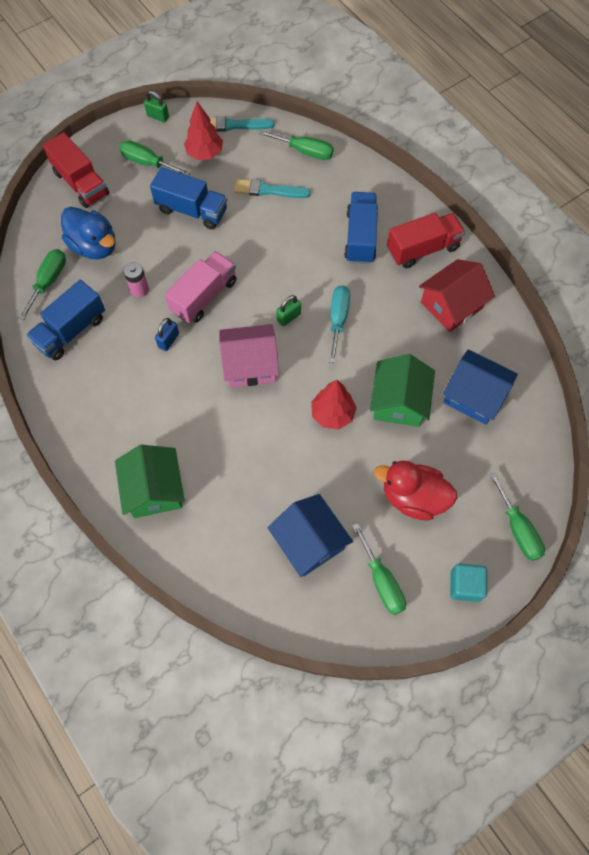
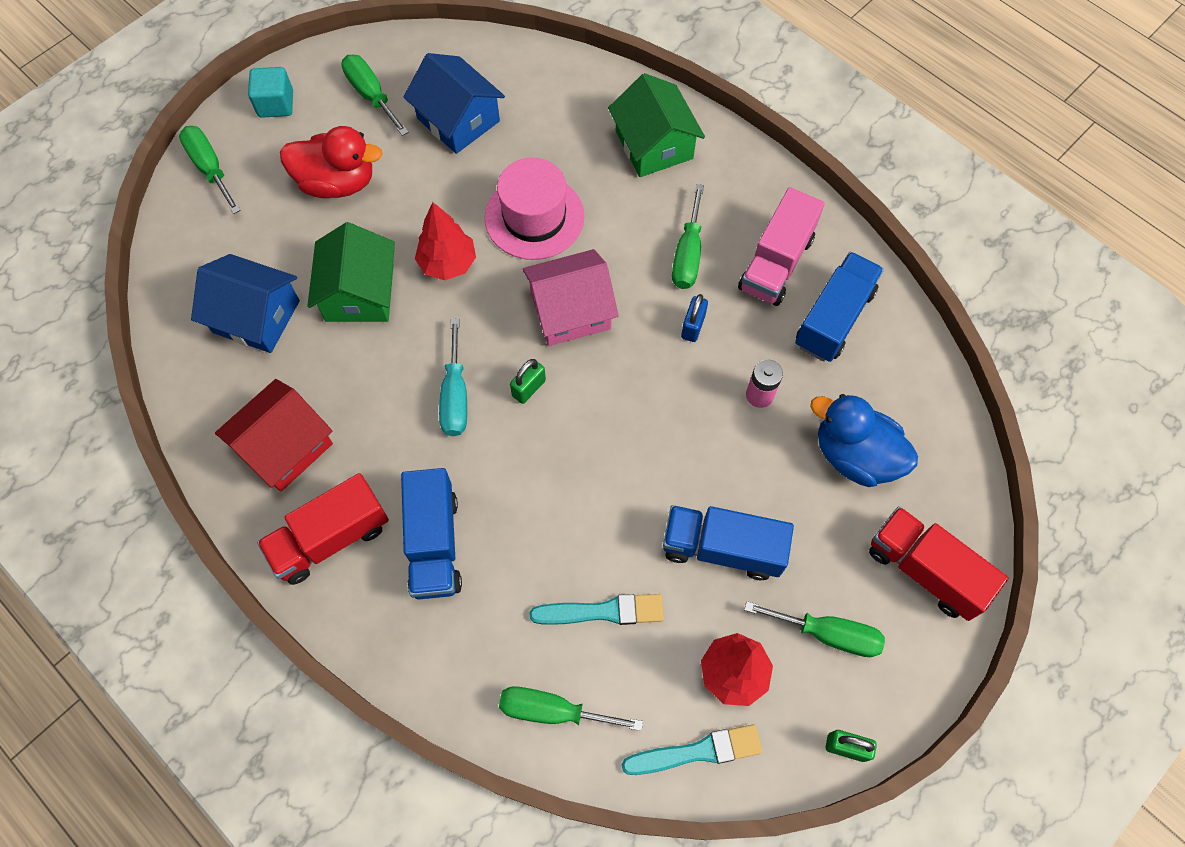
camera: 170 degrees right, 0 degrees up
(49, 281) = (898, 386): green screwdriver -> green screwdriver (688, 254)
(204, 296) = (661, 400): pink truck -> pink truck (776, 263)
(262, 441) = (534, 217): none -> pink hat

